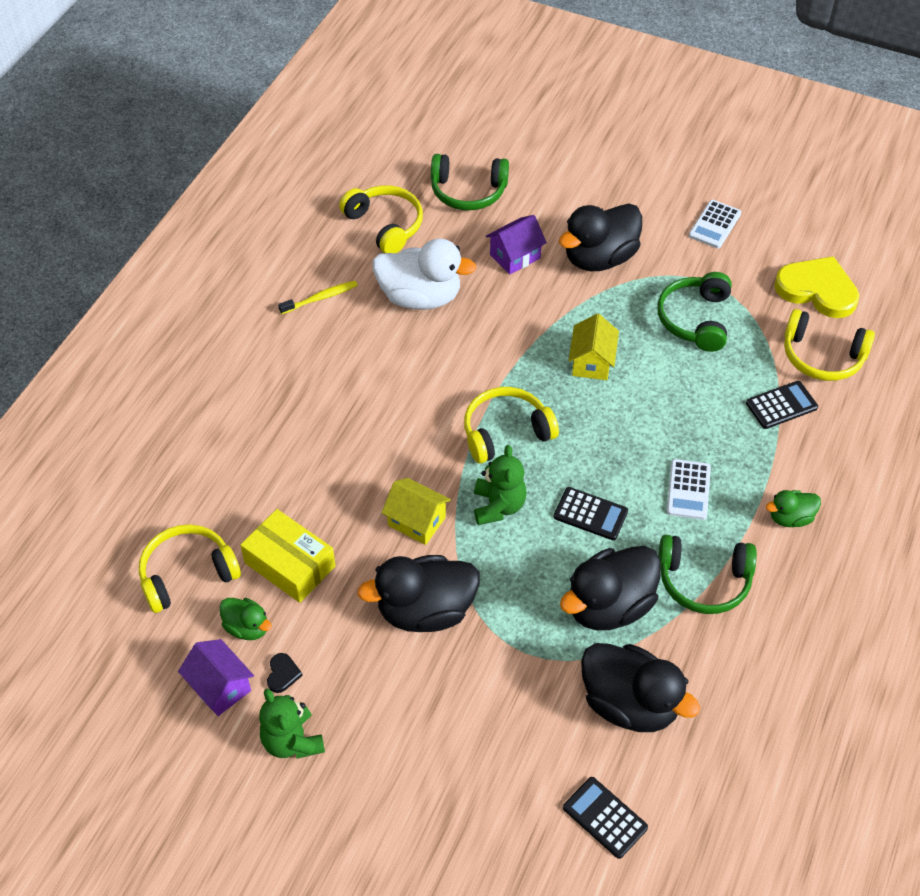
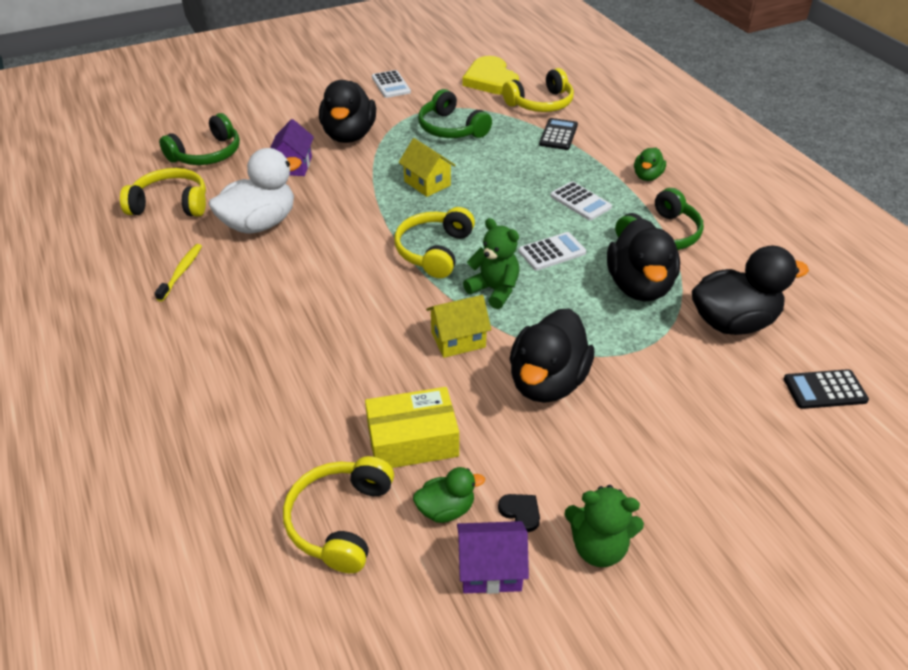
camera: 50 degrees left, 10 degrees down
(590, 514) = (552, 252): black calculator -> white calculator
(817, 290) = (490, 80): yellow heart -> yellow heart turned 90 degrees counterclockwise

